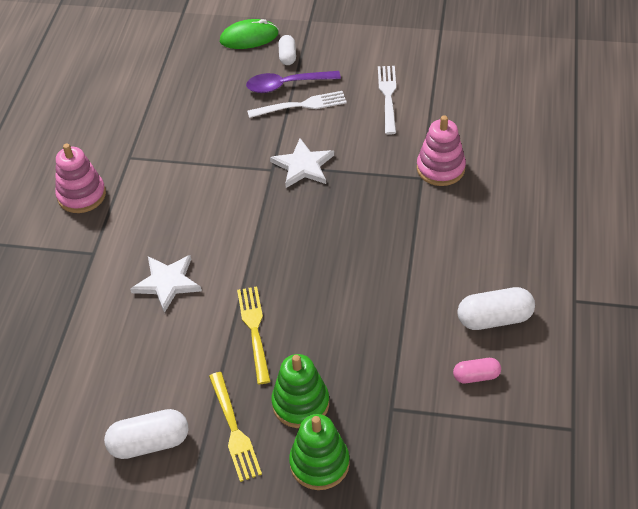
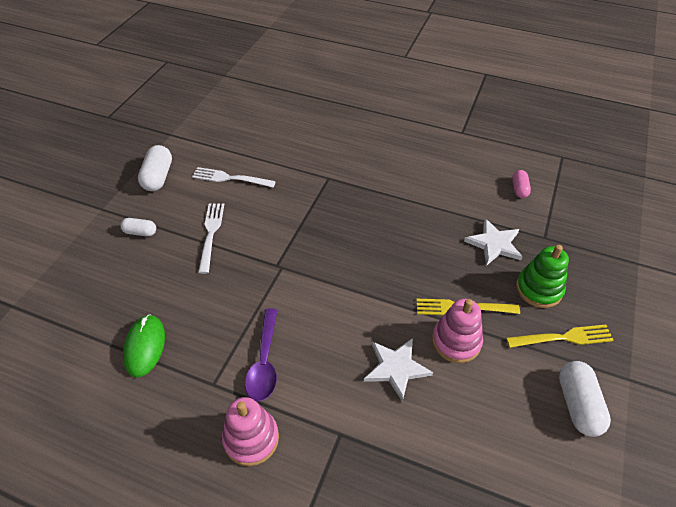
camera: 80 degrees left, 0 degrees up
(249, 37) = (94, 256): green mouse -> green mouse (145, 346)
(286, 85) = (179, 239): purple spoon -> purple spoon (264, 362)
(303, 166) = (286, 245): white star -> white star (494, 244)
(319, 463) = (593, 287): green stacking toy -> none
(440, 168) = (323, 166): pink stacking toy -> pink stacking toy (456, 341)
(494, 319) = (472, 170): white capsule -> white capsule (158, 177)

